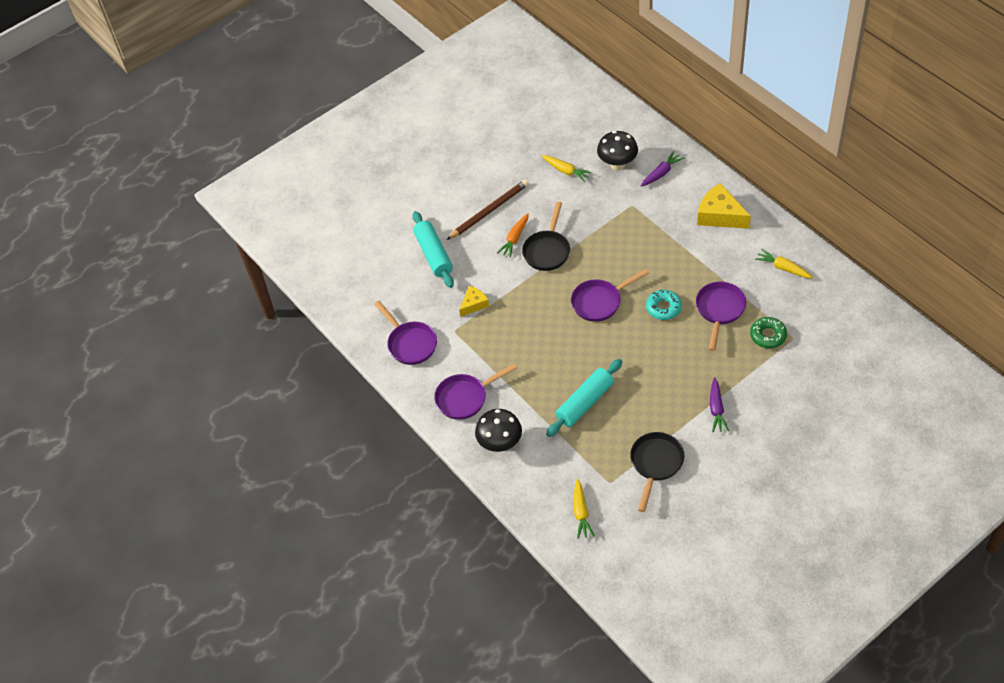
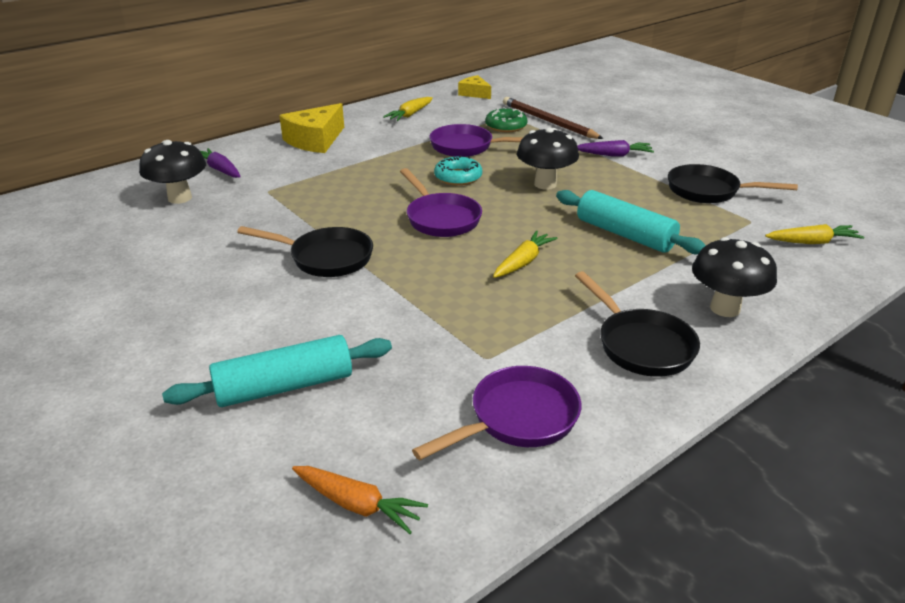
camera: 95 degrees left, 20 degrees down
(465, 398) = (641, 345): purple pan -> black pan
(474, 304) = (426, 334): yellow cheese -> yellow cheese (474, 93)
(489, 211) = (204, 315): brown pencil -> brown pencil (548, 121)
(515, 238) = (285, 288): orange carrot -> orange carrot (357, 505)
(566, 171) = (161, 238): yellow carrot -> yellow carrot (523, 262)
(657, 360) = (545, 184): none -> black mushroom

